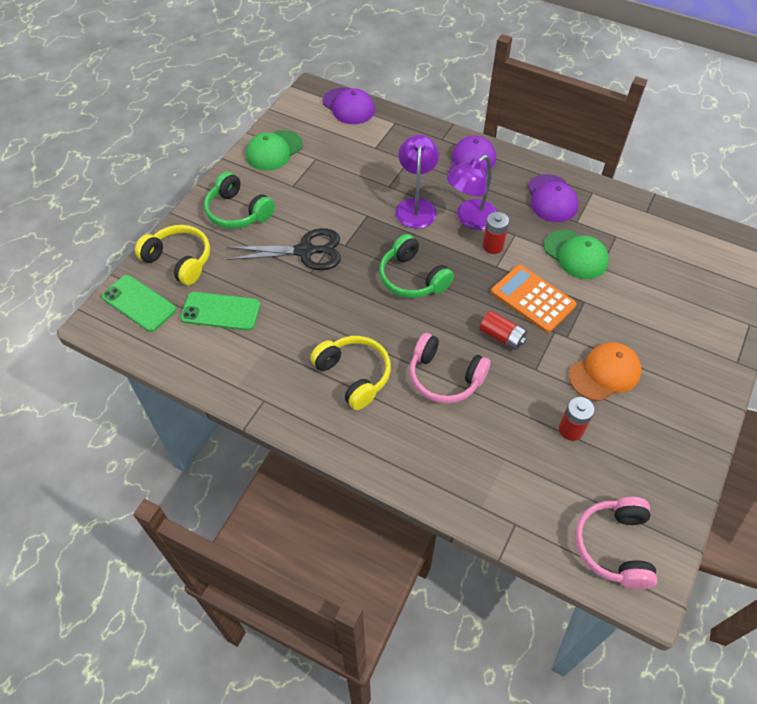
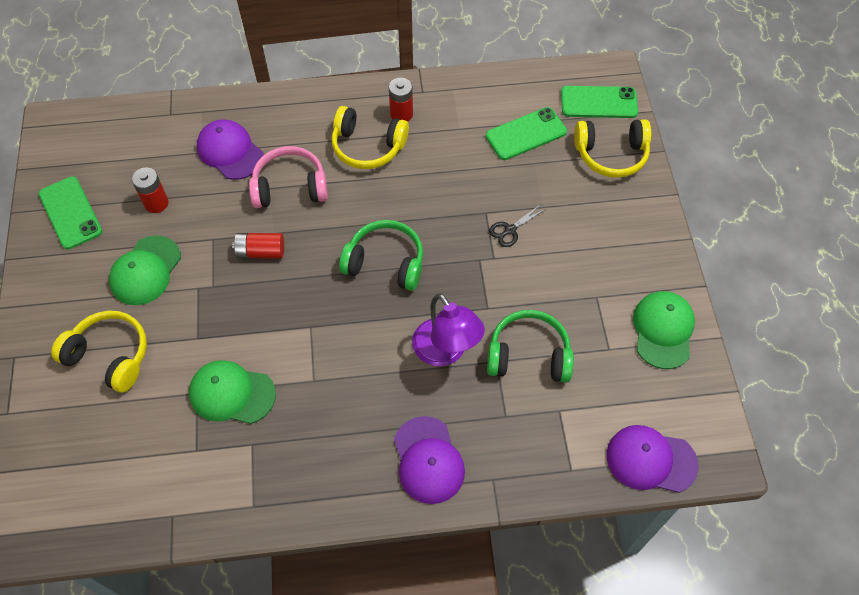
camera: 145 degrees right, 5 degrees up
(238, 212) = (616, 232): green headphones -> green headphones (528, 355)
(305, 251) = (510, 230): black scissors -> black scissors, size x0.49
(470, 219) = (375, 371): purple lamp -> none
(493, 246) = (329, 350): red battery -> red battery (401, 114)
(532, 299) = (252, 310): orange calculator -> none
(551, 199) = (298, 462): purple cap -> purple cap (230, 151)
(604, 373) = (145, 271): orange cap -> green cap
(614, 546) = (87, 138): pink headphones -> none
(656, 466) = (70, 213): none -> green phone
(657, 323) = (110, 356): none -> yellow headphones

